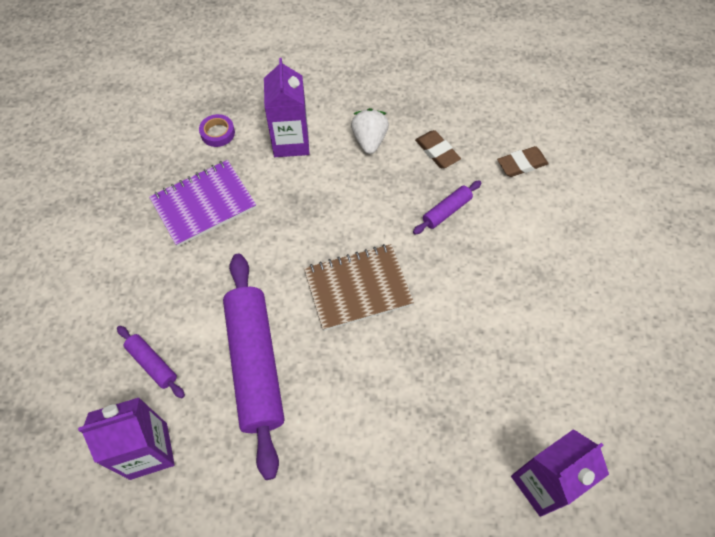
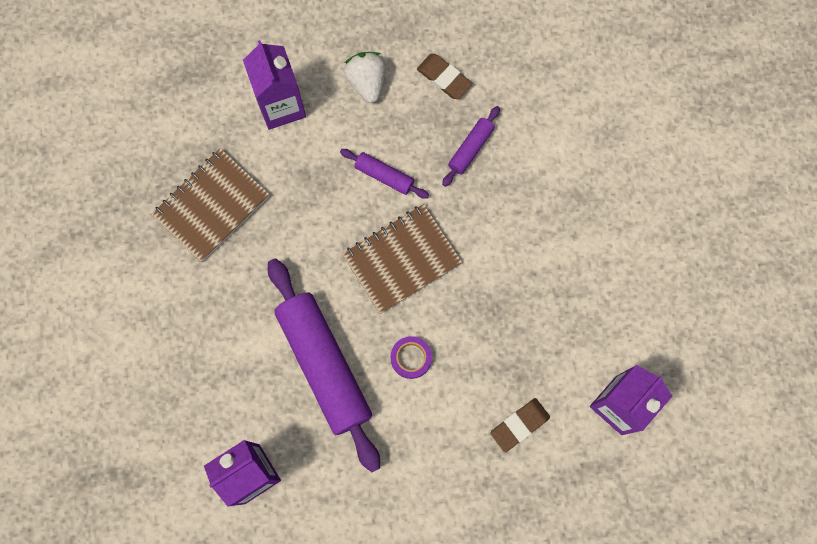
camera: 15 degrees left, 15 degrees up
(152, 364) = (223, 391): purple rolling pin -> purple rolling pin (384, 176)
(203, 204) = (211, 206): purple notebook -> brown notebook
(217, 133) = (195, 114): purple tape -> purple tape (411, 358)
(522, 164) = (537, 71): brown eraser -> brown eraser (519, 425)

